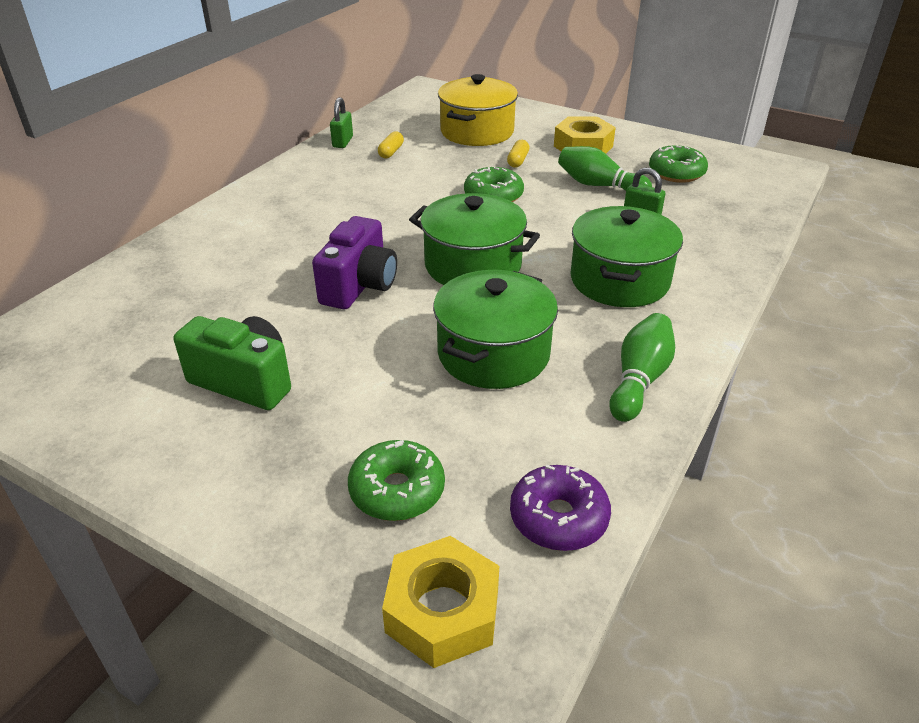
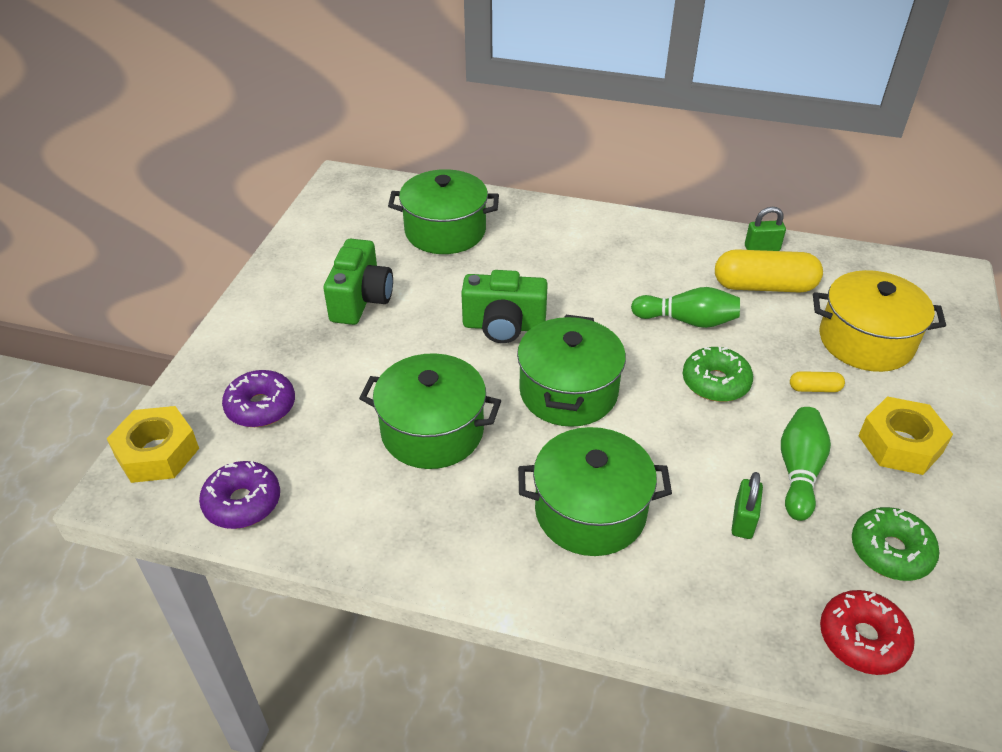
camera: 75 degrees right, 5 degrees up
(164, 299) = (445, 231): none -> green pot
(359, 286) = (504, 326): purple camera -> green camera
(391, 152) = (764, 286): yellow capsule -> yellow capsule, size x2.20
(397, 490) = (261, 407): green donut -> purple donut
(639, 379) = (422, 541): green bowling pin -> green bowling pin (688, 320)
(746, 199) = (862, 639): none -> red donut

